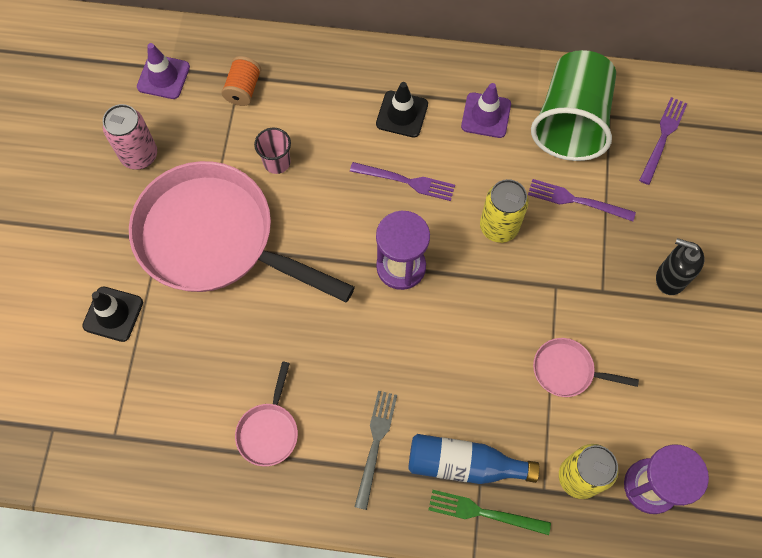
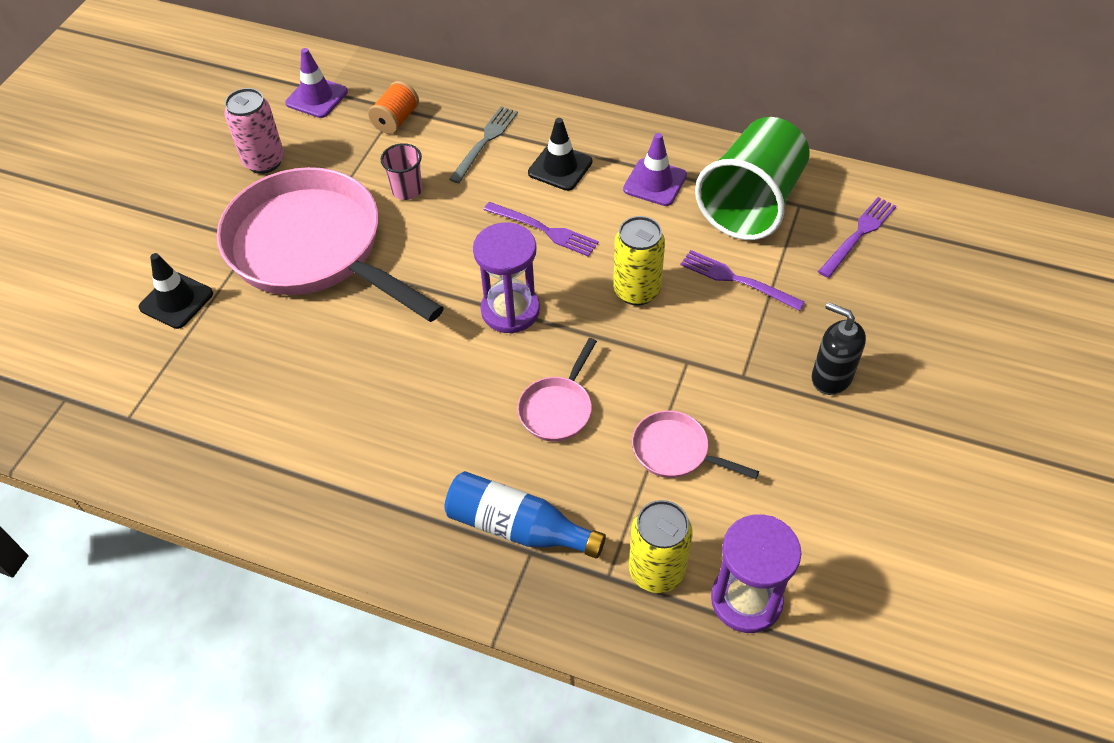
camera: 15 degrees right, 15 degrees down
(269, 431) = (301, 447): pink pan -> pink pan (557, 409)
(375, 444) = (419, 485): grey fork -> grey fork (485, 142)
(484, 513) = (526, 586): green fork -> none

